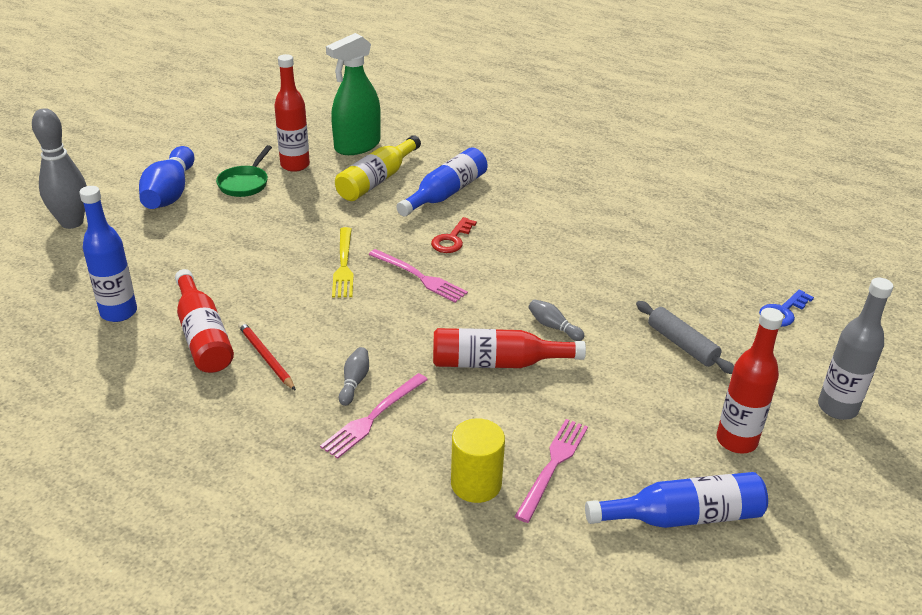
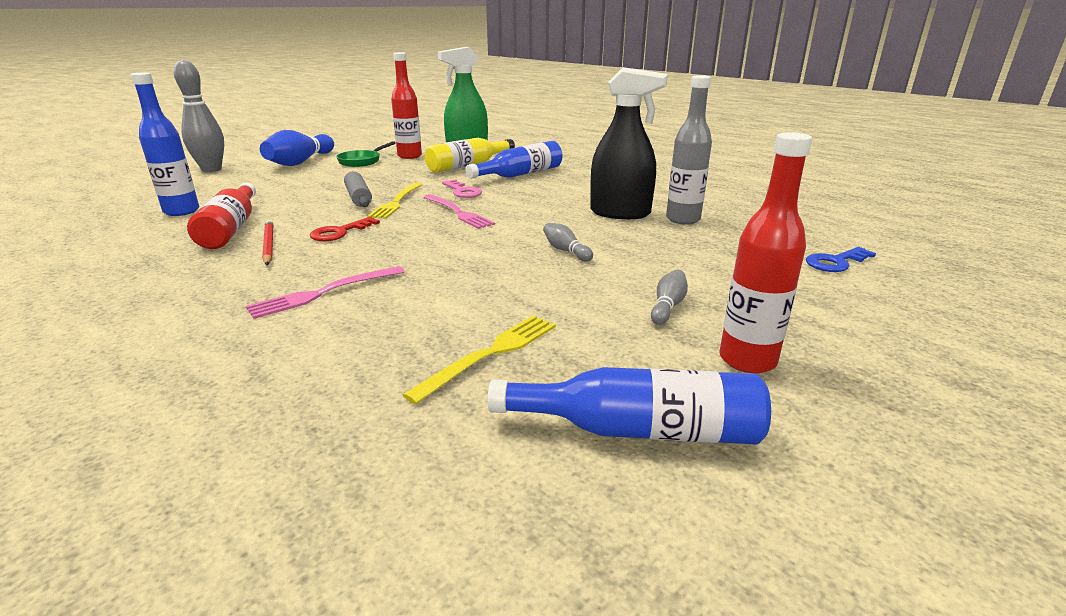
camera: 15 degrees right, 10 degrees down
(354, 382) = (332, 267): grey bowling pin -> grey bowling pin (667, 306)
(402, 236) = (462, 191): none -> pink key
(452, 239) = (505, 196): red key -> red key (340, 232)
(476, 484) = (384, 358): yellow cylinder -> none
(497, 363) = (488, 269): red bottle -> none
(553, 466) = (490, 354): pink fork -> yellow fork
(579, 258) = (620, 213): none -> black spray bottle
(682, 344) = (704, 274): grey rolling pin -> grey rolling pin (358, 197)
(837, 408) = (901, 345): grey bottle -> grey bottle (683, 219)

